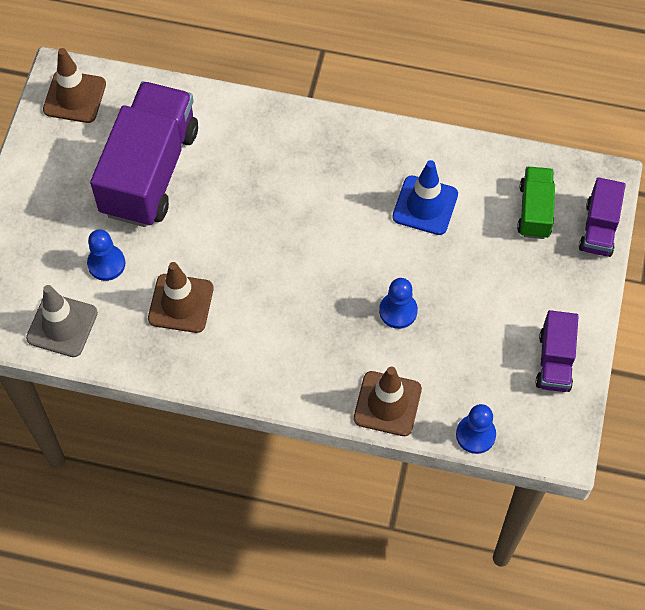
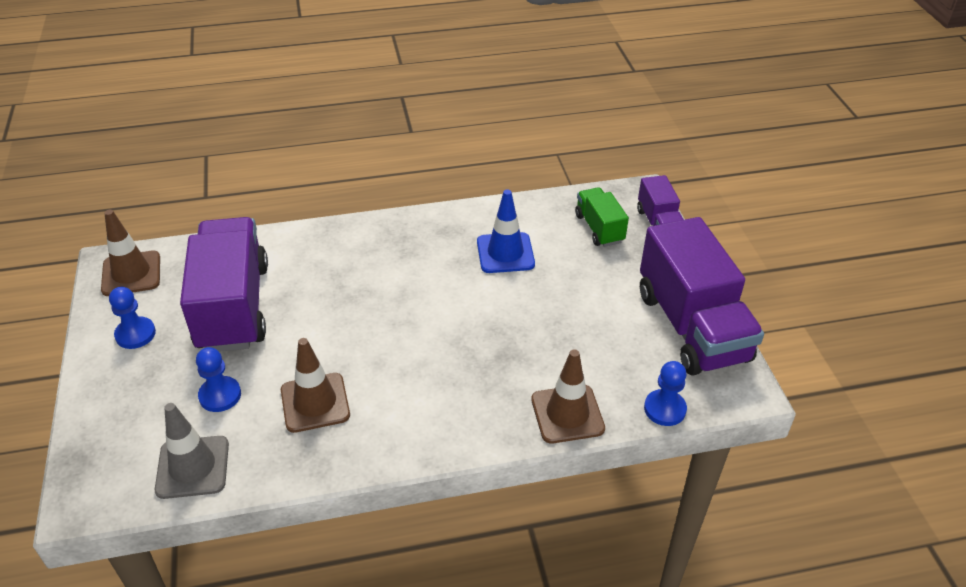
camera: 25 degrees left, 20 degrees down
(398, 311) = (530, 337): blue pawn -> blue pawn (135, 334)
(554, 361) = (691, 326): purple truck -> purple truck, size x1.99

